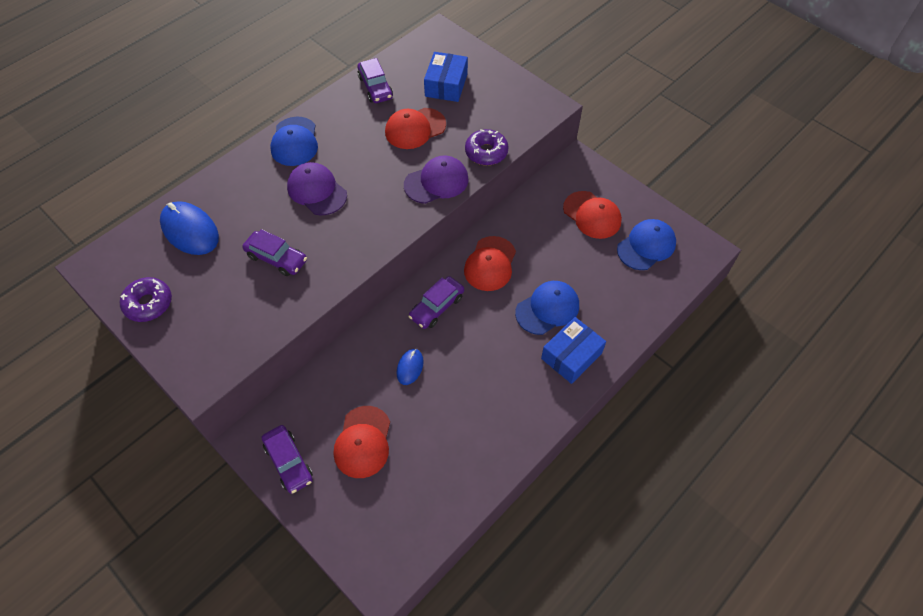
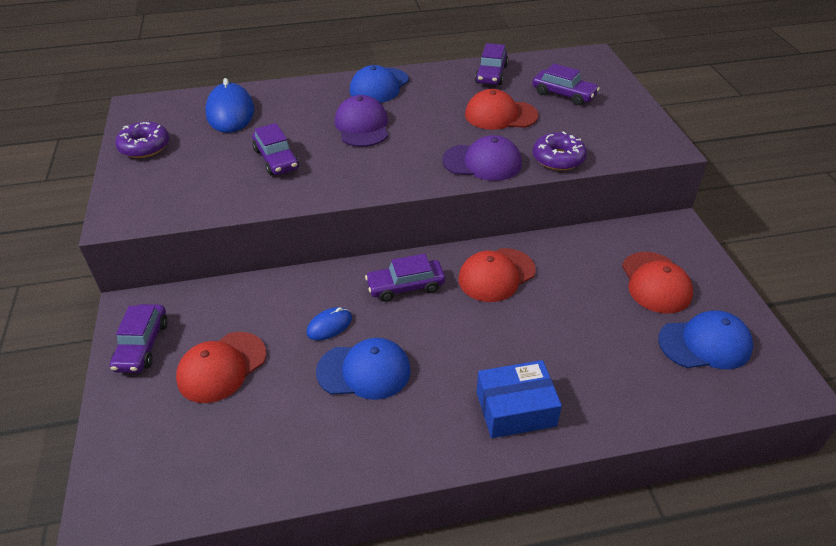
camera: 35 degrees right, 15 degrees down
(446, 85) = (563, 94): blue box -> purple car
(547, 309) = (526, 347): blue cap -> blue cap (364, 371)

